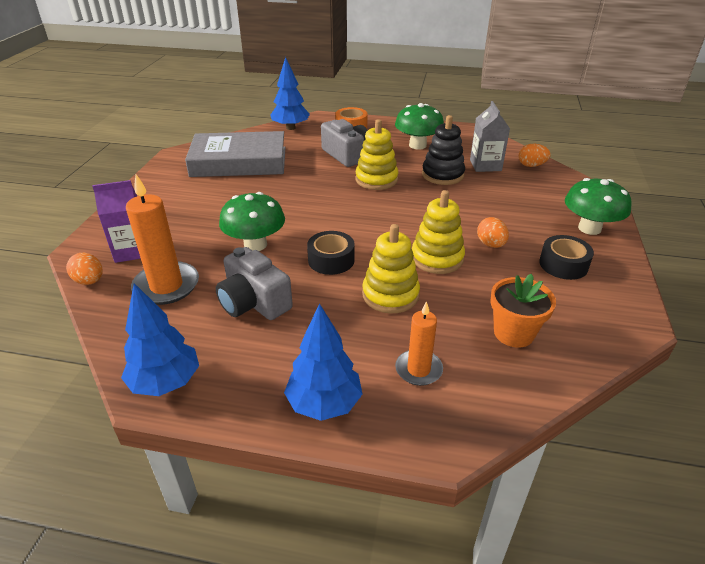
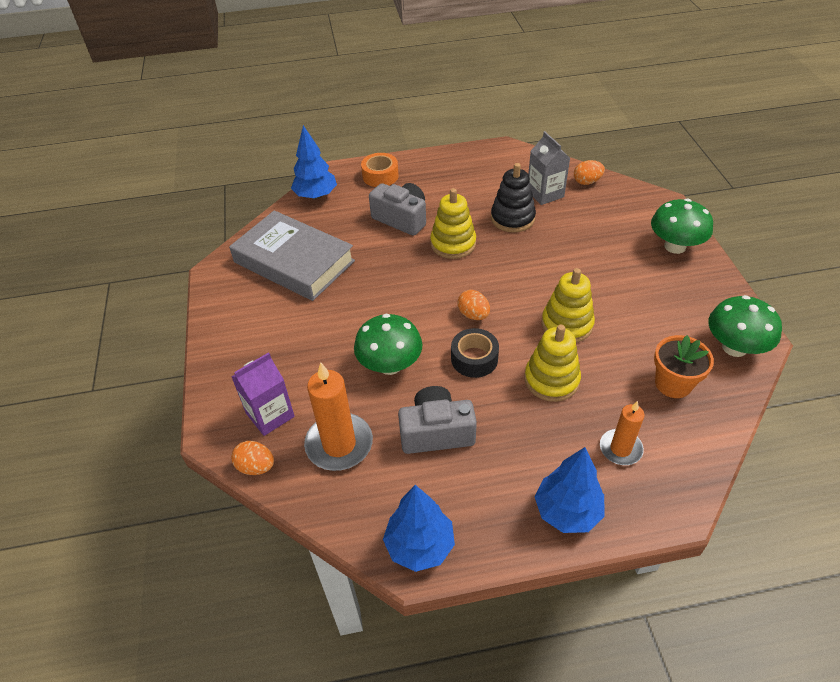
camera: 20 degrees left, 10 degrees up
(239, 162) = (294, 261): grey book -> grey book turned 60 degrees clockwise
(254, 302) = (436, 432): grey camera -> grey camera turned 150 degrees clockwise
(417, 145) = (465, 185): green mushroom -> green mushroom (734, 347)
(491, 244) = (603, 292): orange egg -> orange egg (473, 315)
(563, 264) = (674, 296): black tape -> none

